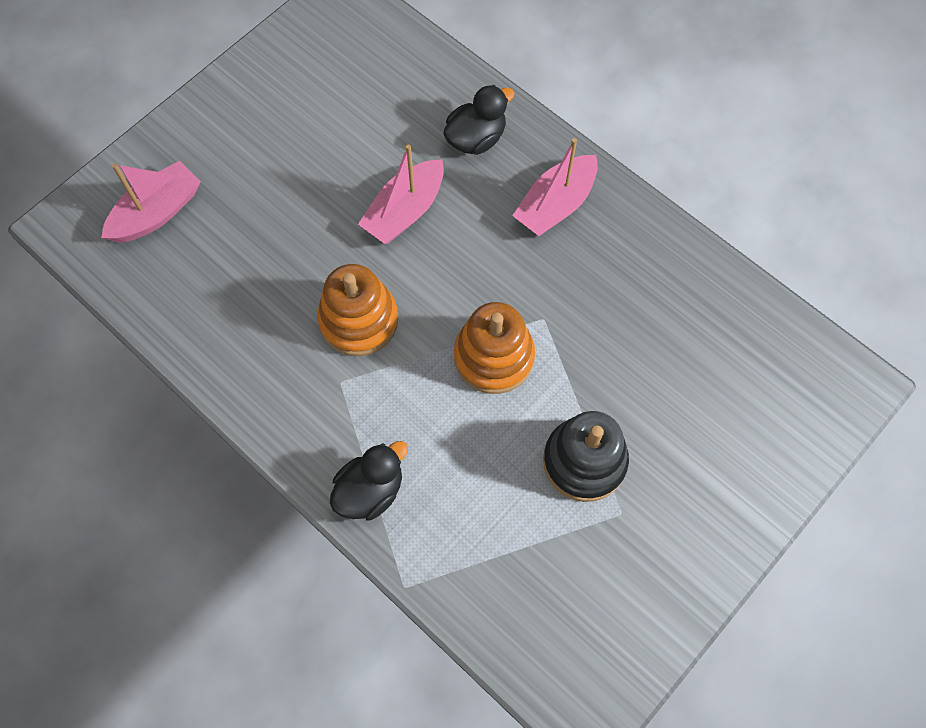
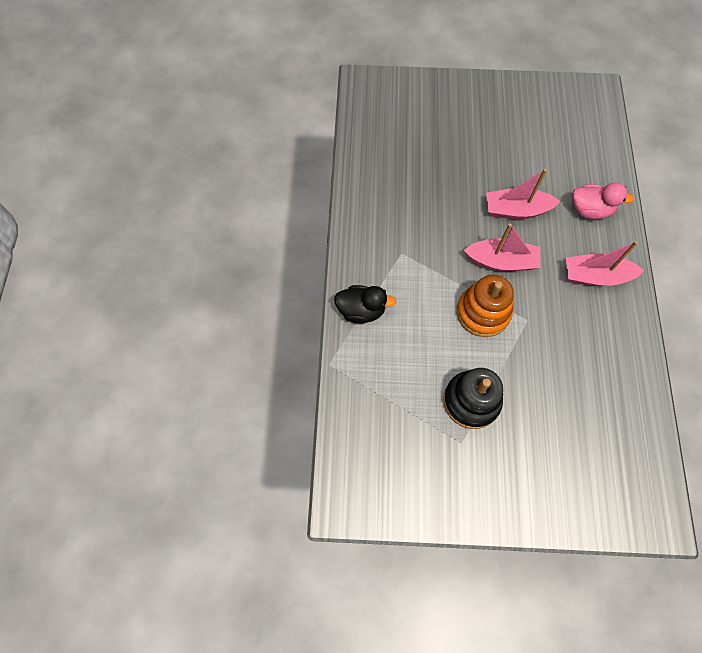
camera: 50 degrees right, 0 degrees up
(157, 212) = (406, 111): pink boat -> pink boat (501, 261)
(359, 320) = (439, 236): orange stacking toy -> none
(476, 139) = (590, 210): black duck -> pink duck

